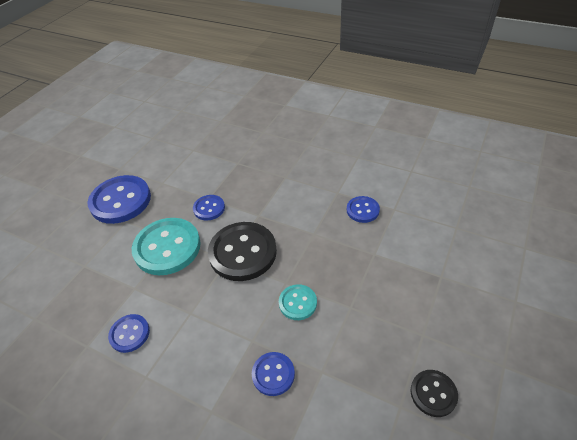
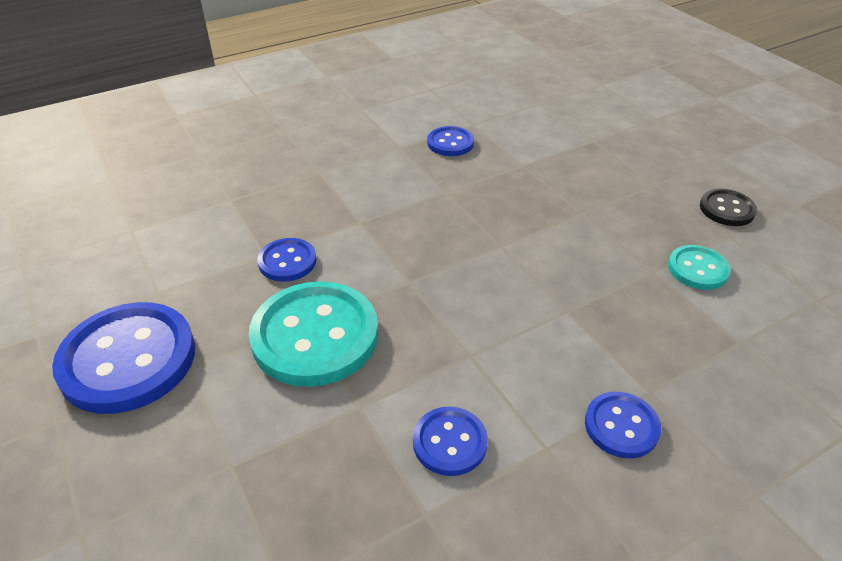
camera: 60 degrees left, 5 degrees down
(242, 252) = (412, 262): black button -> none
(273, 374) = (631, 311): blue button -> blue button (621, 426)
(297, 303) = (542, 249): turquoise button -> turquoise button (698, 269)

